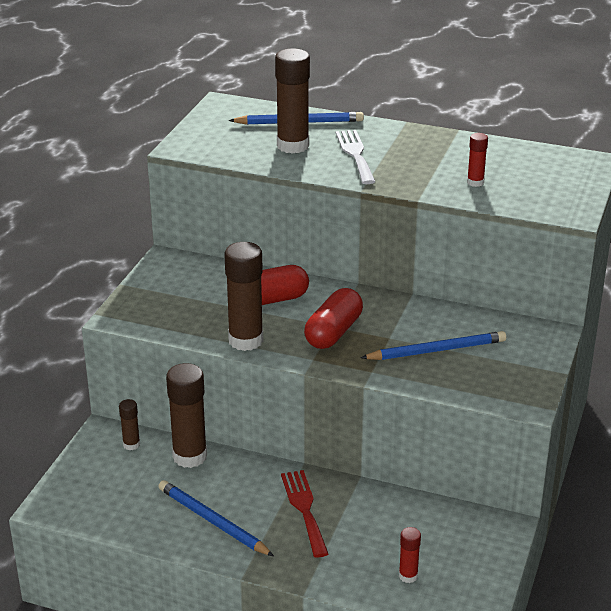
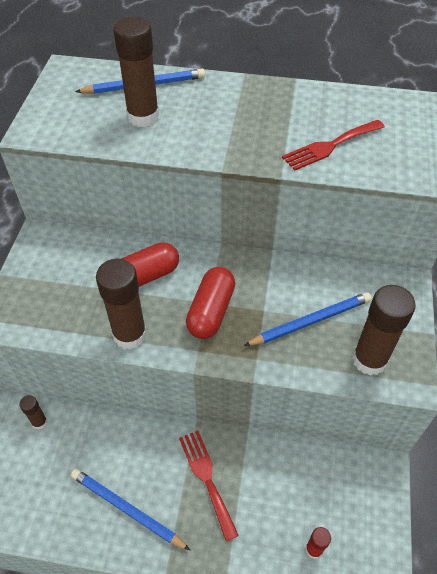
camera: 10 degrees left, 20 degrees up
(190, 456) = (94, 428): brown glue stick -> brown glue stick (369, 360)
(355, 154) = (206, 121): white fork -> none
(475, 182) = (330, 146): red glue stick -> red fork

